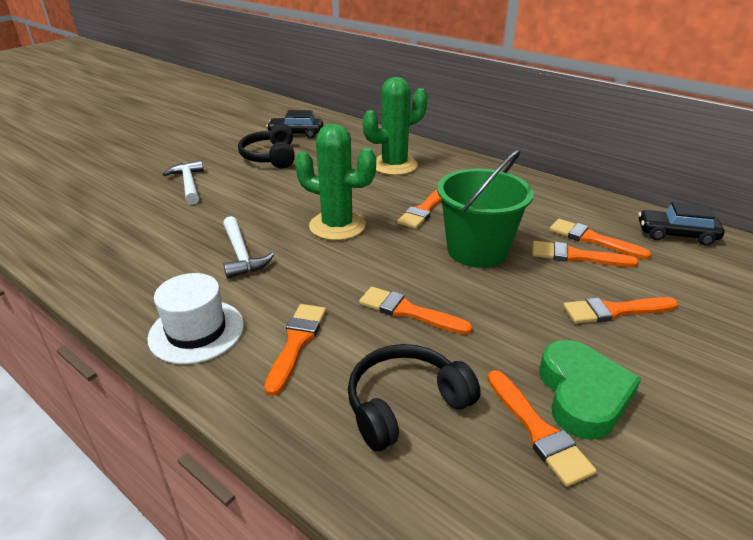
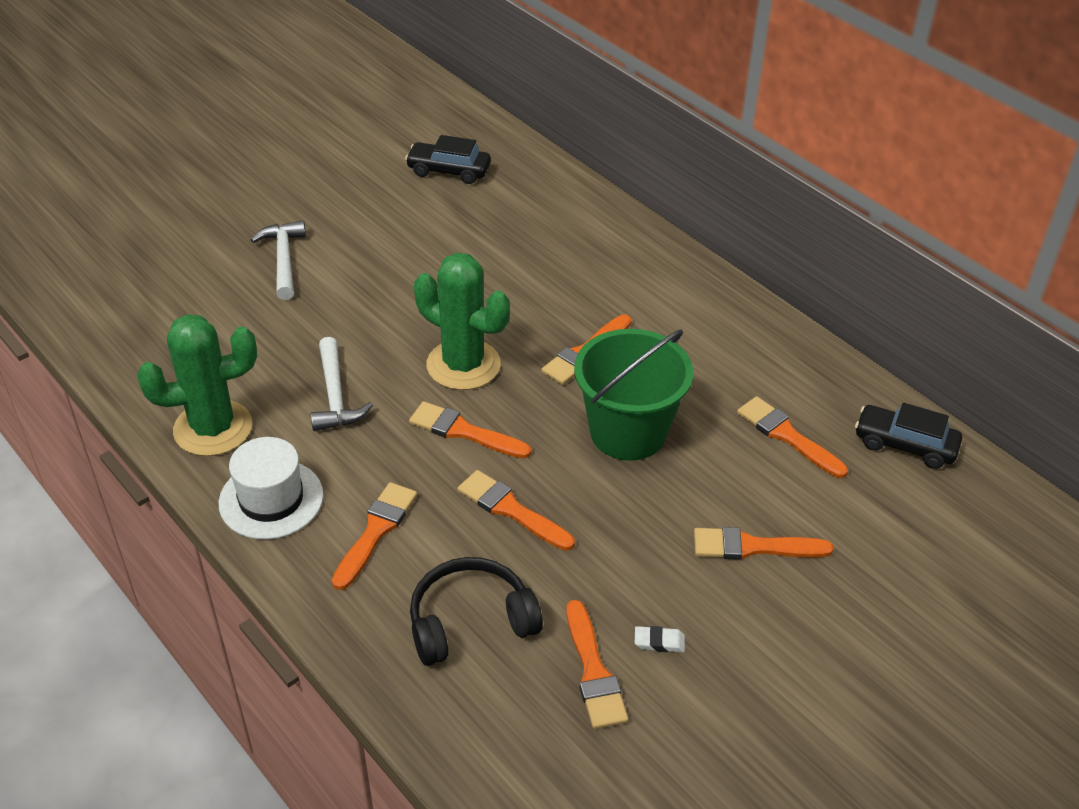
camera: 10 degrees right, 10 degrees up
(270, 157) = (402, 218): black headphones -> none
(394, 165) = (573, 259): green cactus -> green cactus (213, 428)
(576, 256) = (750, 460): orange brush -> orange brush (464, 431)
(582, 394) = (659, 642): green heart -> white eraser

